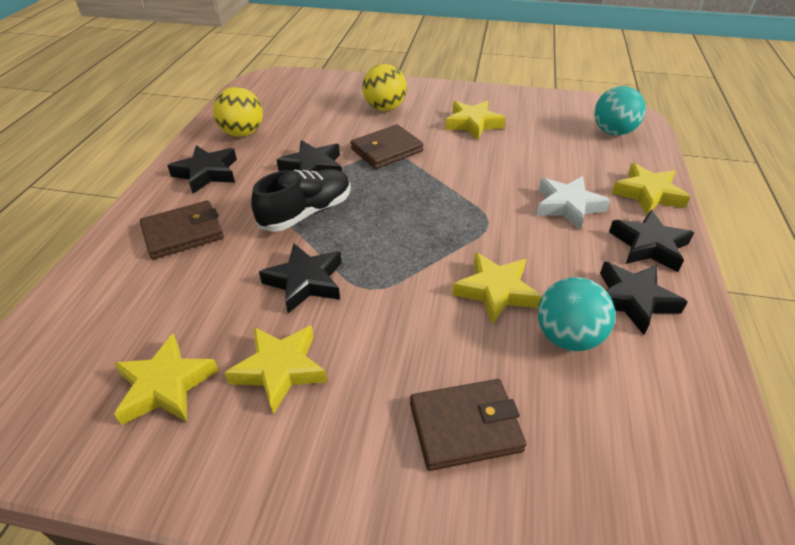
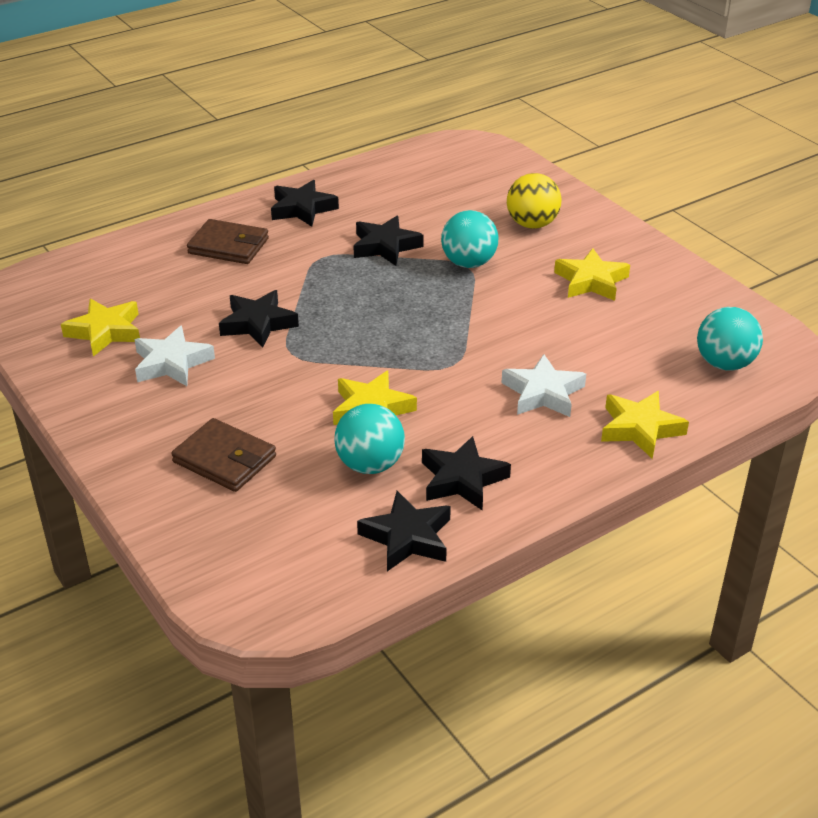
camera: 45 degrees right, 5 degrees down
(242, 133) = (374, 188): yellow ball -> none
(280, 369) = (172, 363): yellow star -> white star
(306, 213) = (328, 278): black shoe -> none
(386, 150) = (468, 263): brown wallet -> turquoise ball
(649, 246) = (553, 460): black star -> black star (407, 537)

